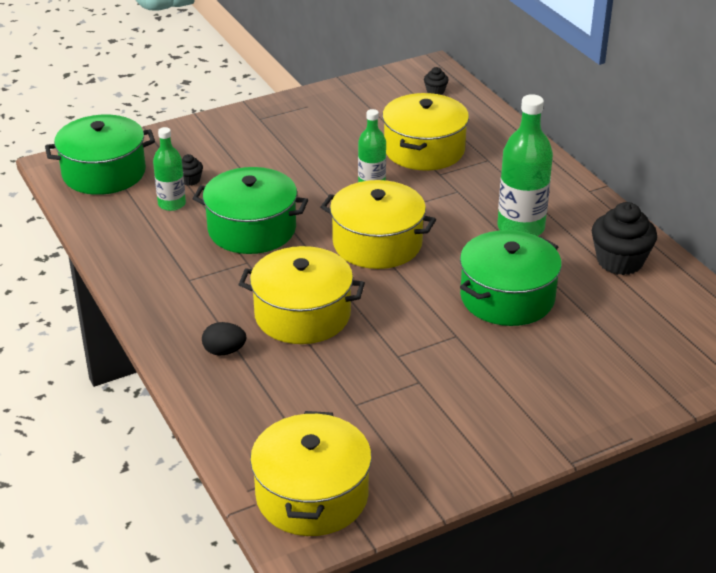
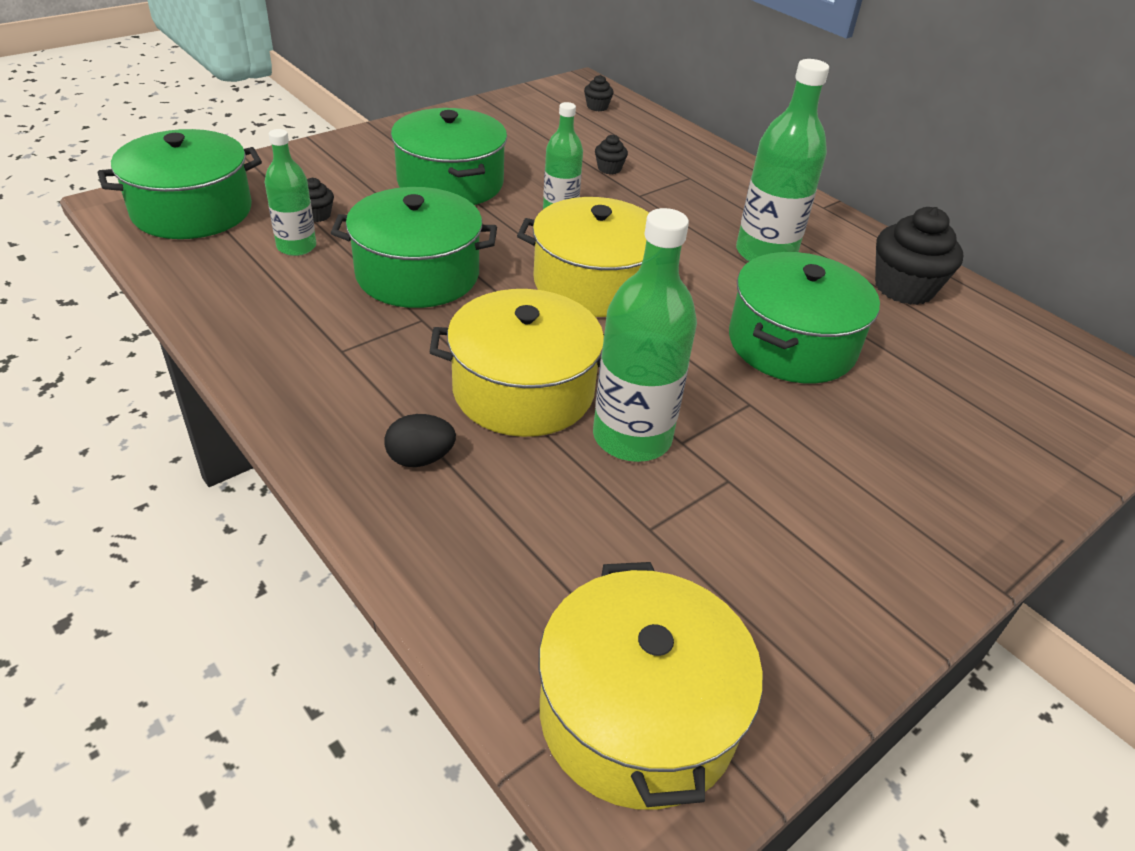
camera: 15 degrees left, 5 degrees up
(294, 157) = (450, 183): none -> green pot
(365, 350) = (632, 437): none -> green bottle
(424, 150) = (609, 169): yellow pot -> black cupcake

